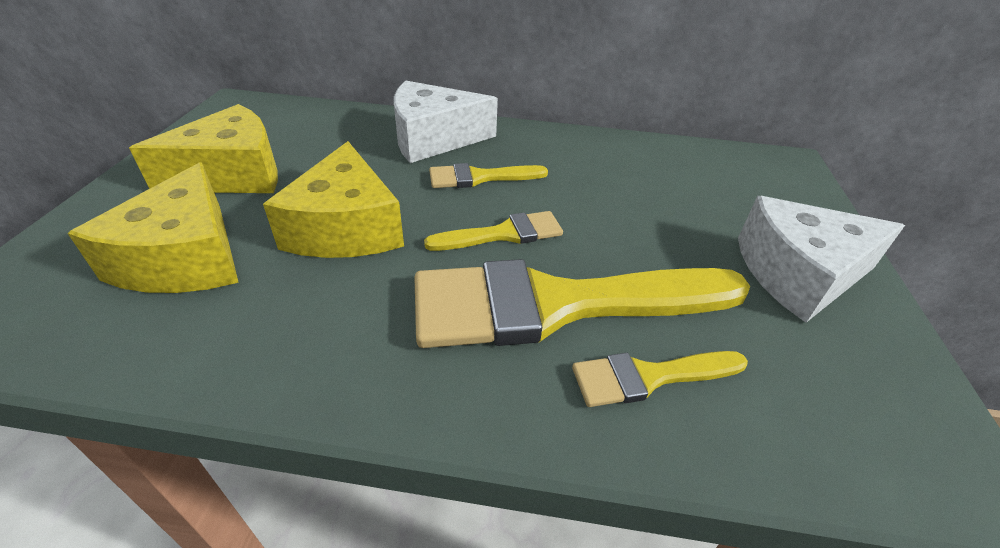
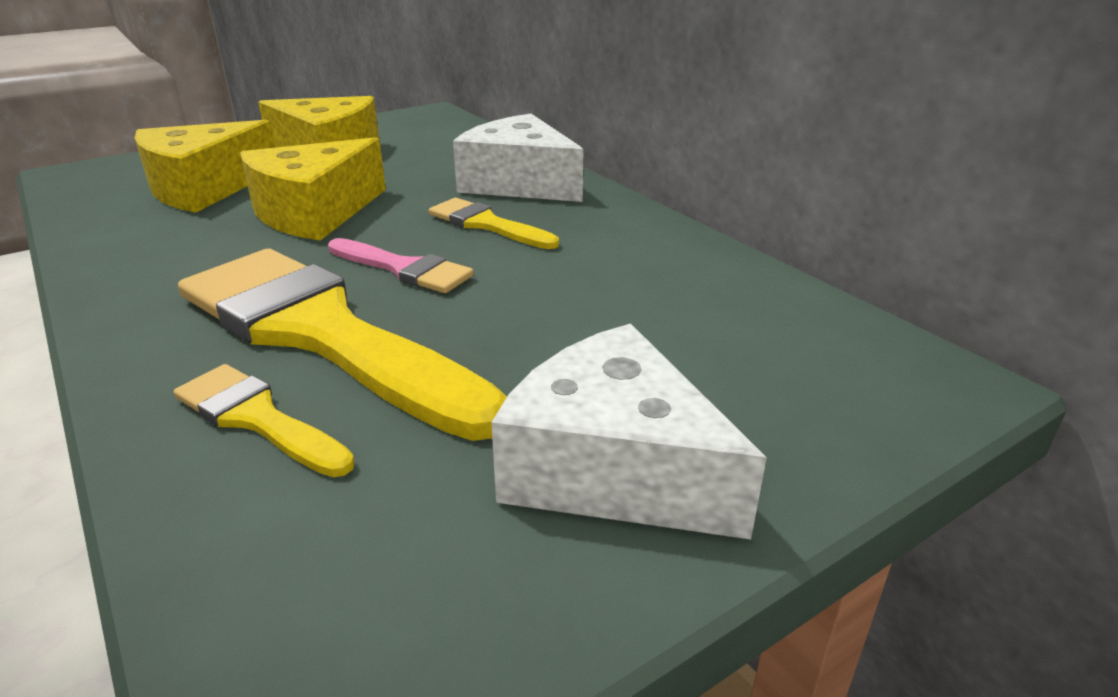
camera: 50 degrees right, 10 degrees down
(503, 234) = (404, 269): yellow brush -> pink brush

